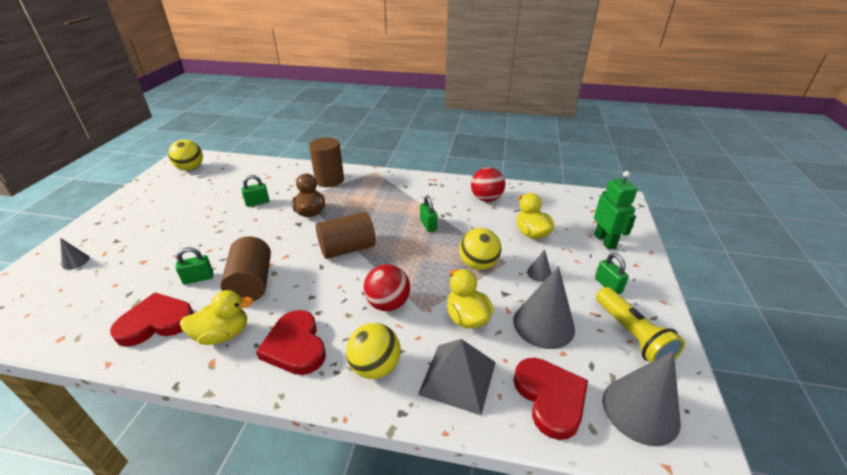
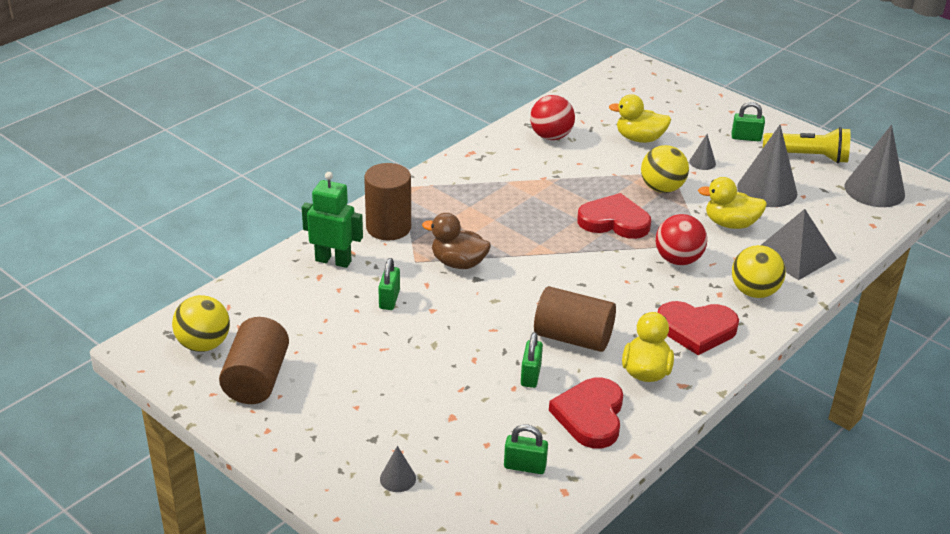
camera: 60 degrees left, 0 degrees up
(347, 249) = (564, 257): brown cylinder -> brown cylinder (257, 379)
(428, 225) = (567, 191): green padlock -> green padlock (525, 466)
(550, 398) = (841, 221): red heart -> red heart (614, 221)
(605, 241) = (686, 107): green robot -> green robot (333, 261)

